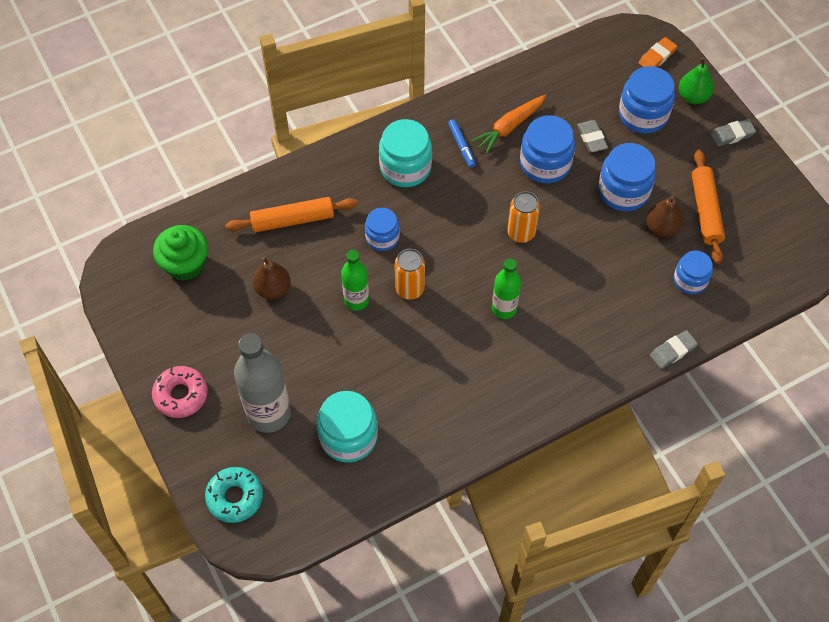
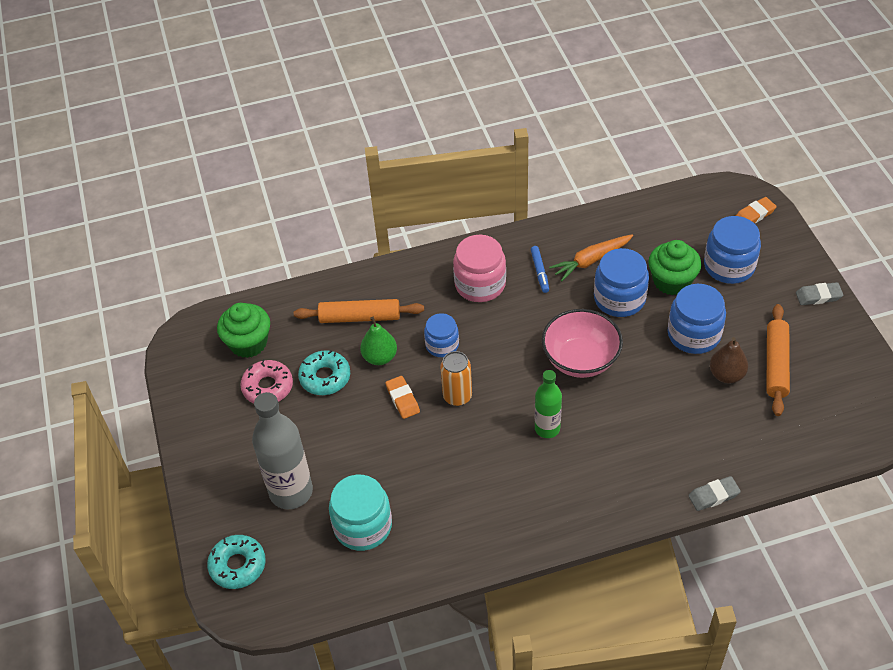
camera: 15 degrees right, 10 degrees down
(181, 395) = (212, 461): pink donut -> pink donut (268, 387)
(273, 289) = (325, 377): brown pear -> turquoise donut
(356, 300) = (402, 399): green bottle -> orange eraser
(405, 167) = (480, 284): turquoise jar -> pink jar
(521, 233) = (580, 359): orange can -> pink bowl
(591, 138) = (672, 281): grey eraser -> green cupcake
(690, 280) = (746, 429): blue jar -> none
(693, 97) = (784, 256): green pear -> green pear (380, 357)

